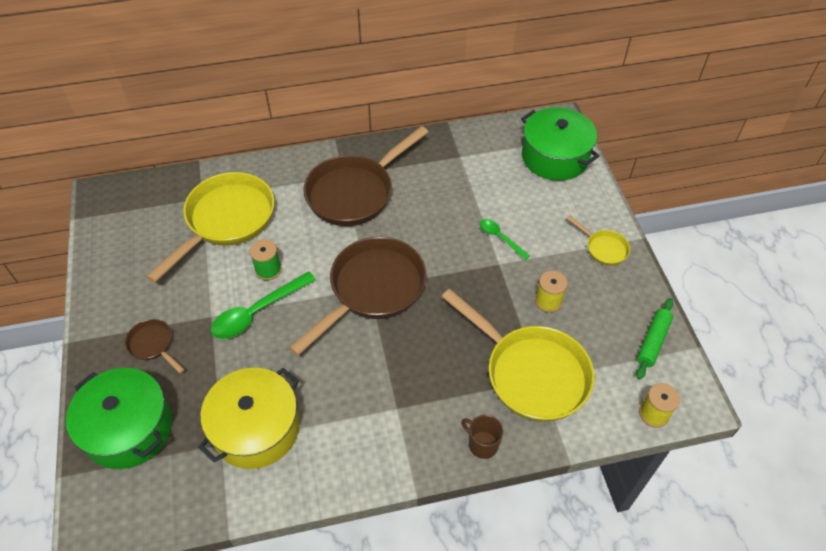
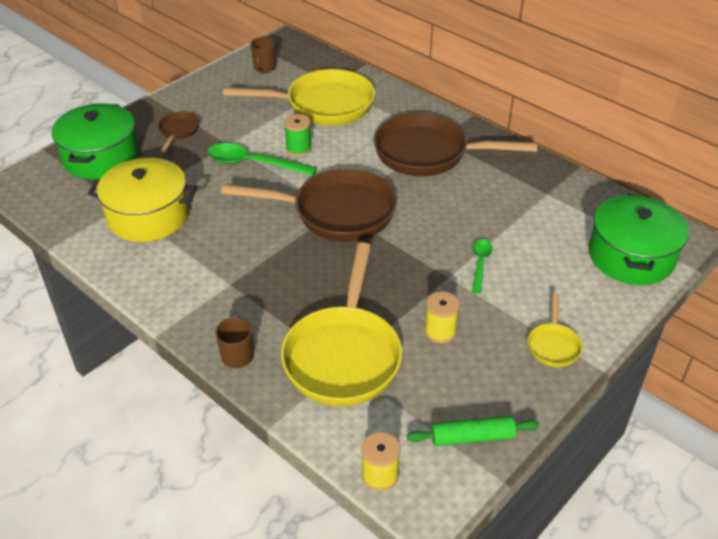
camera: 55 degrees right, 10 degrees down
(125, 230) = (264, 68): none -> brown mug

